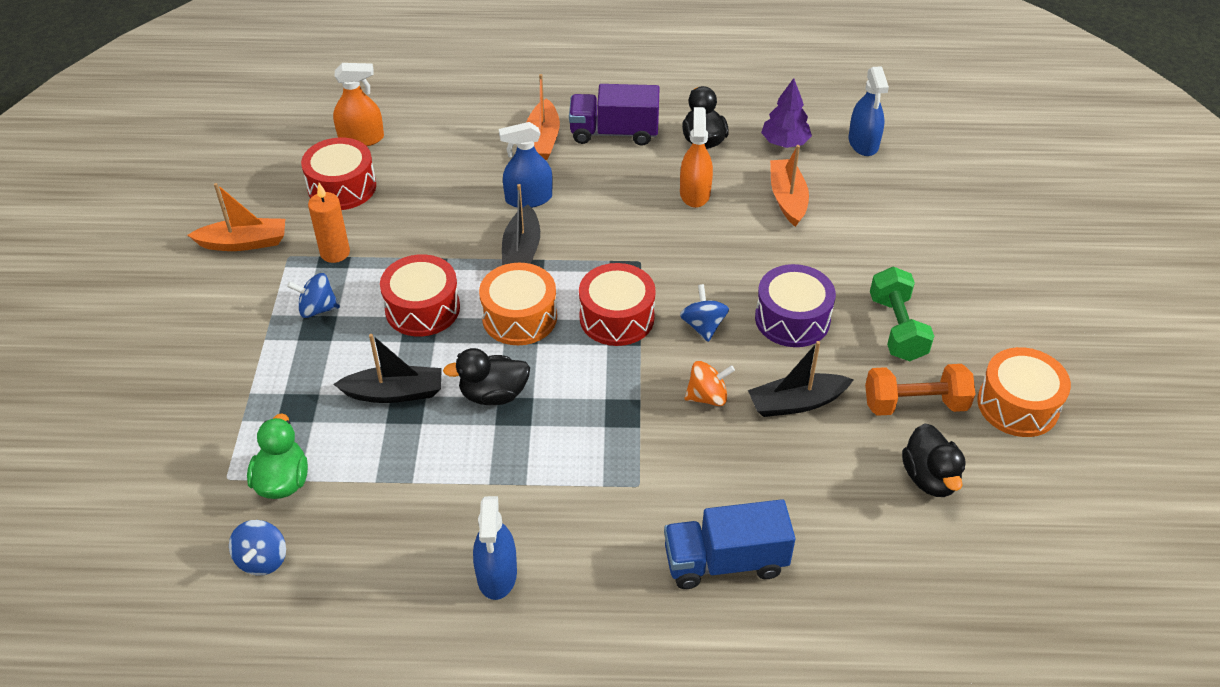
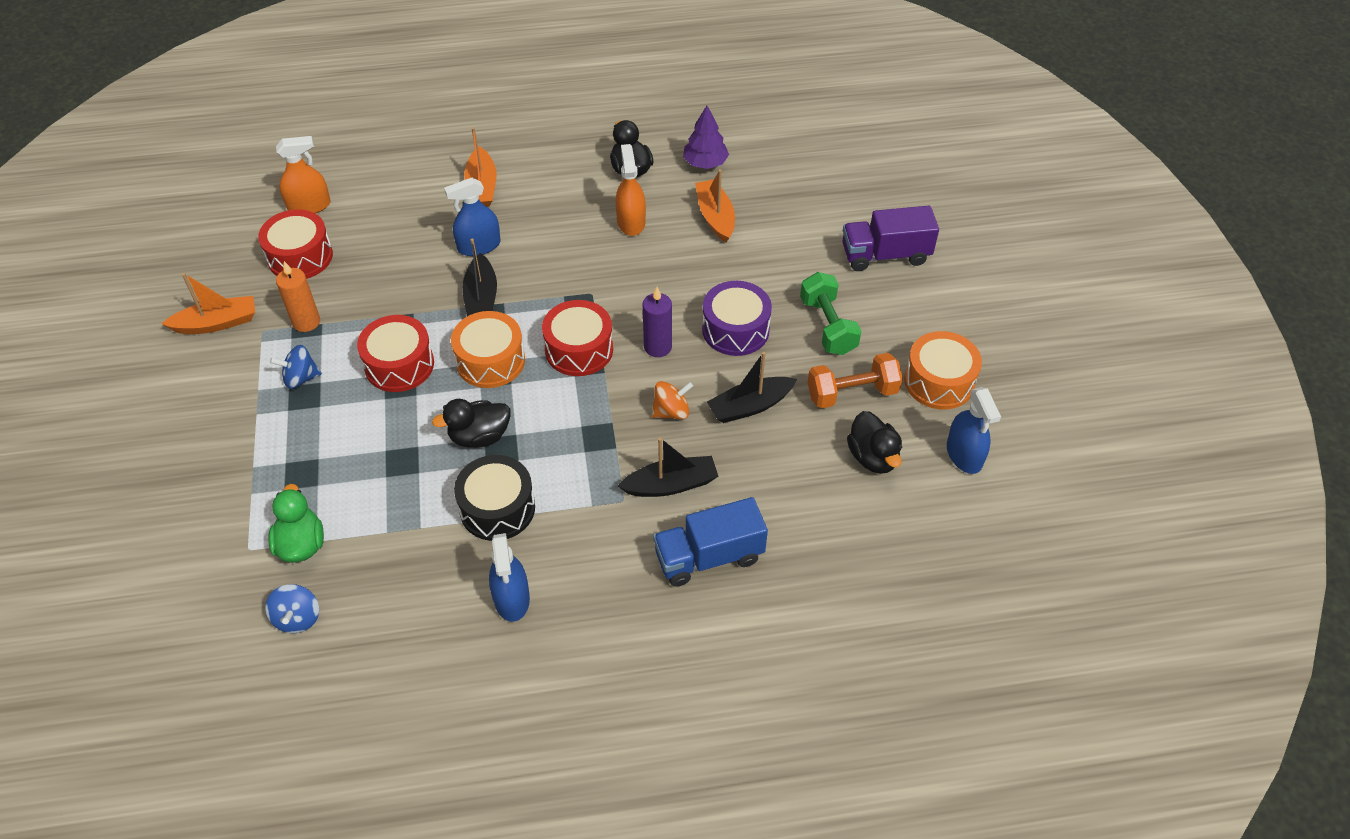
camera: 10 degrees left, 5 degrees up
(394, 393) = (388, 447): black boat -> black boat (671, 484)
(499, 474) = (497, 508): none -> black drum
(614, 133) = (547, 172): purple truck -> purple truck (885, 255)
(703, 326) = (658, 347): blue spinning top -> purple candle
(863, 143) = (775, 155): blue spray bottle -> blue spray bottle (964, 455)

